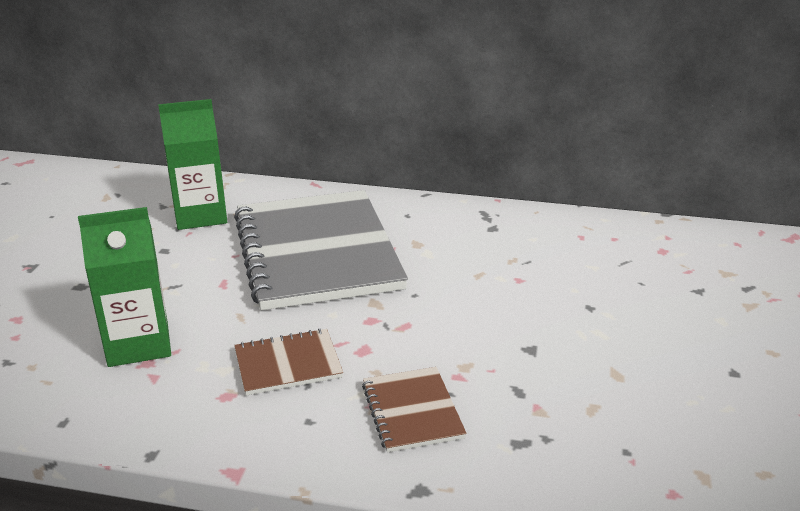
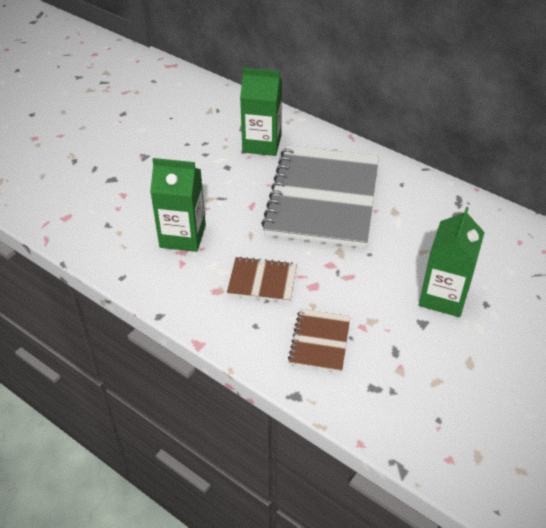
camera: 25 degrees right, 15 degrees up
(535, 314) = (443, 297): none -> green carton

